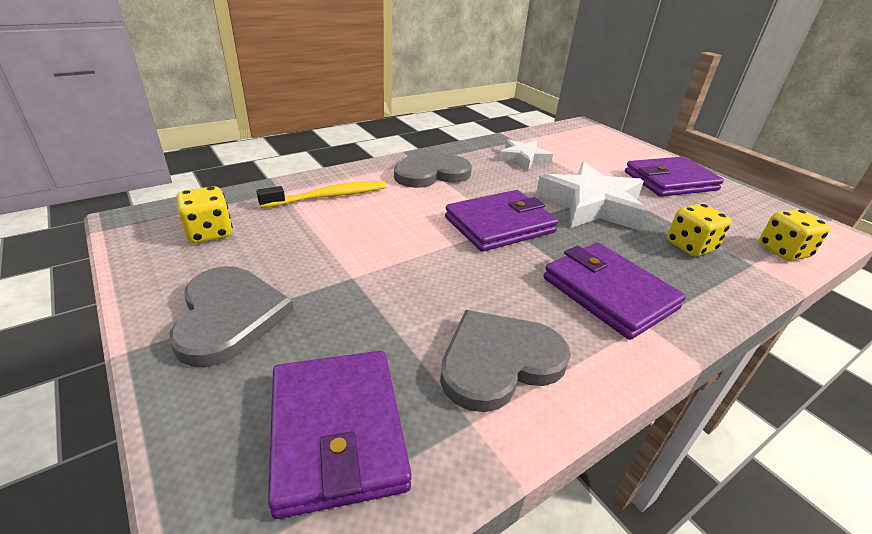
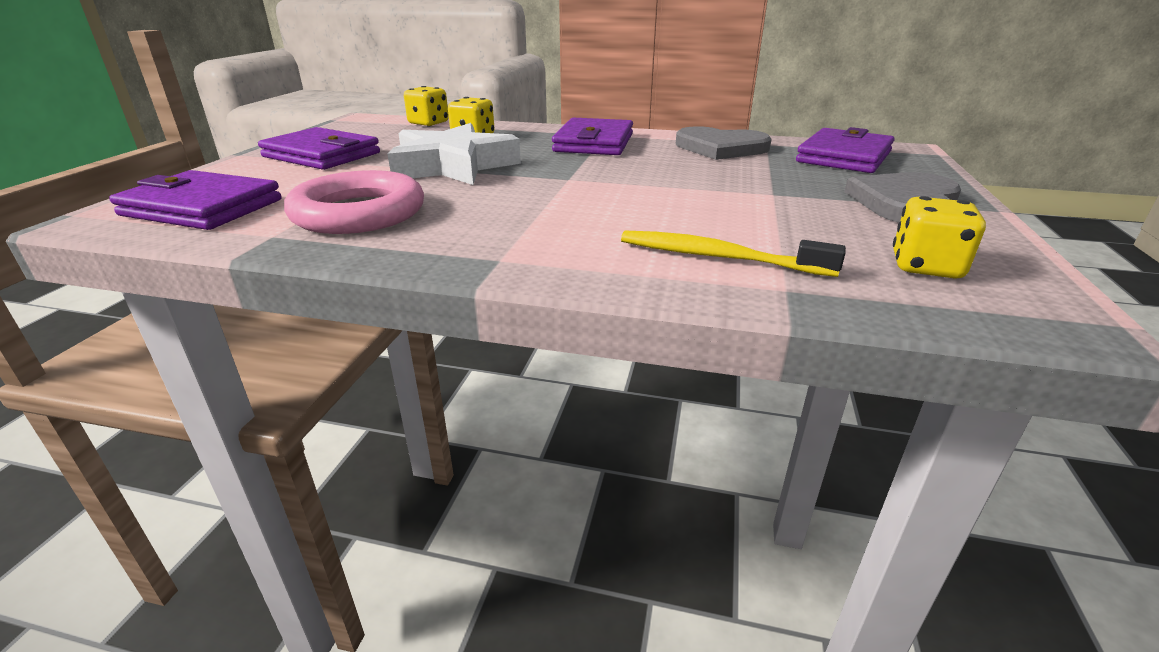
camera: 130 degrees left, 5 degrees down
(430, 172) = (521, 239): grey heart -> none
(499, 225) = (574, 180): purple wallet -> purple wallet (202, 208)
(523, 158) = (359, 213): white star -> pink ring

